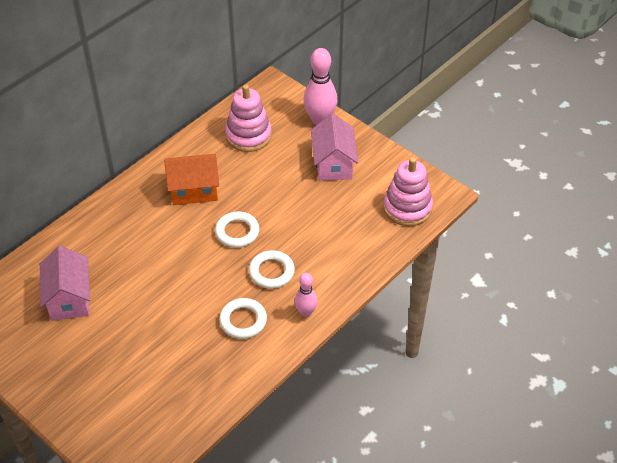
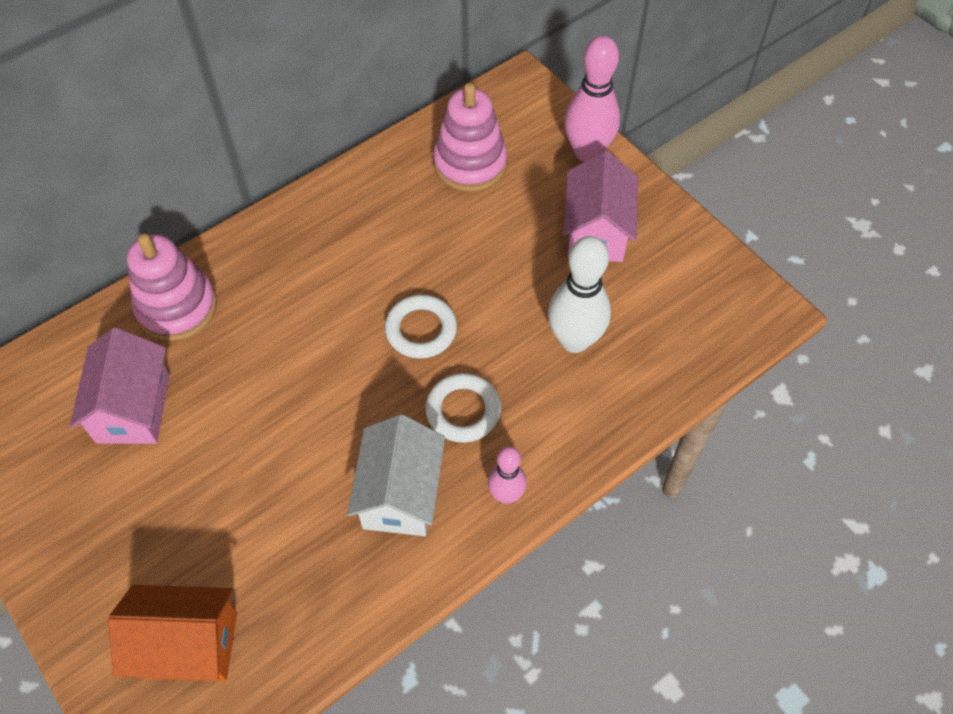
camera: 10 degrees right, 10 degrees up
(194, 190) = (367, 245): orange house -> orange house (188, 644)
(243, 321) = (400, 494): white ring -> white house
(331, 225) = (574, 340): none -> white bowling pin
(407, 208) = (705, 327): pink stacking toy -> pink stacking toy (177, 307)

